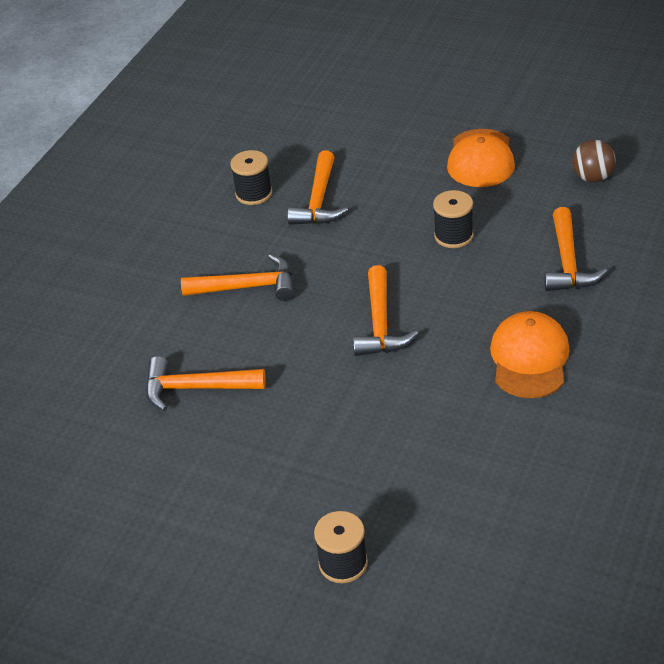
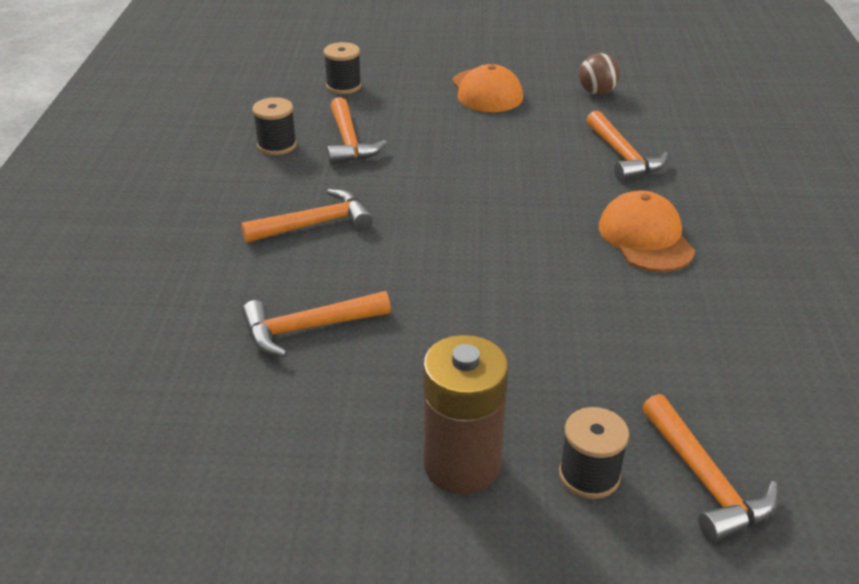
camera: 25 degrees left, 5 degrees down
(253, 531) = (462, 464): none -> brown battery
(380, 324) = (477, 233): orange hammer -> orange hammer (704, 480)
(453, 236) = (501, 151): black spool -> black spool (343, 86)

